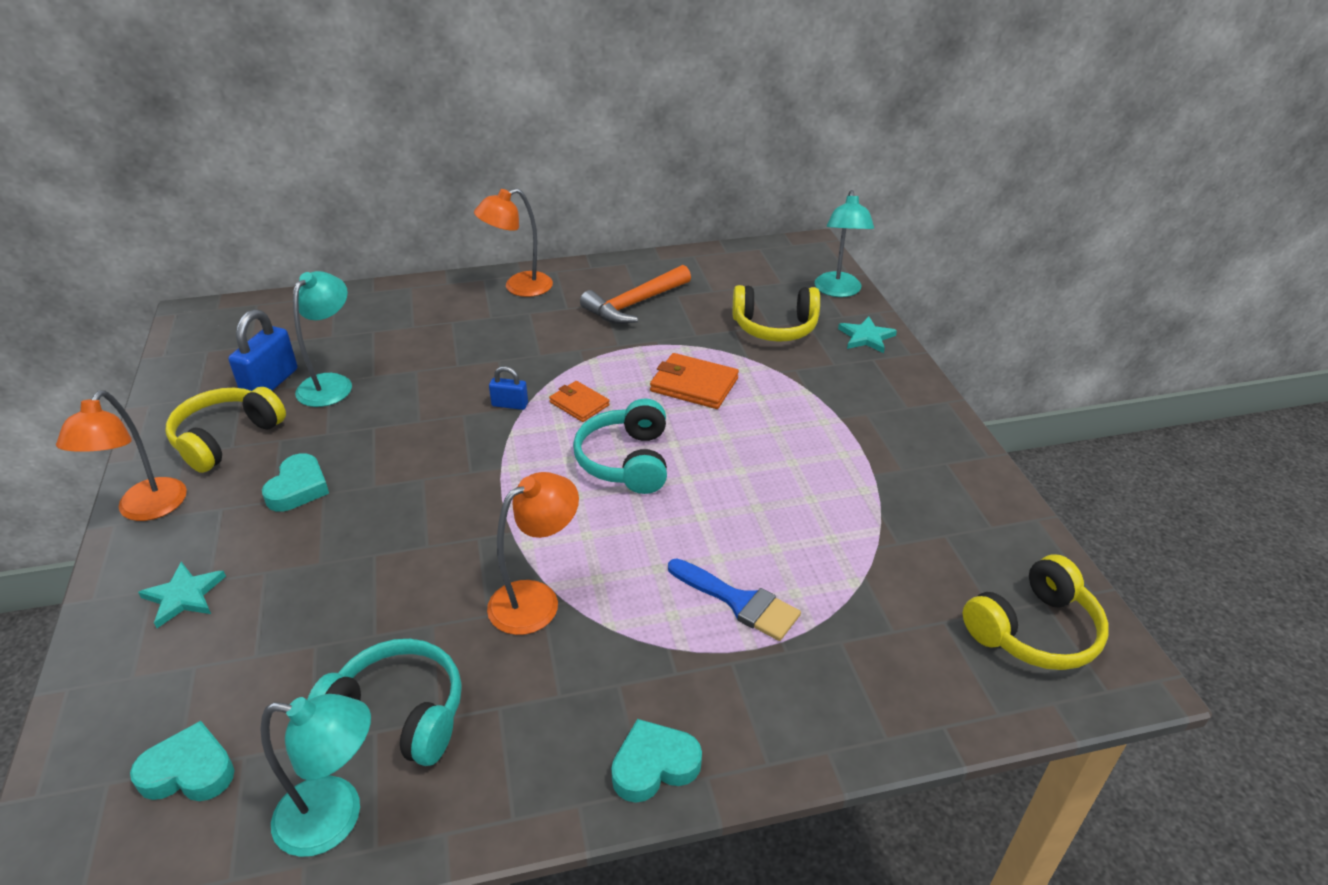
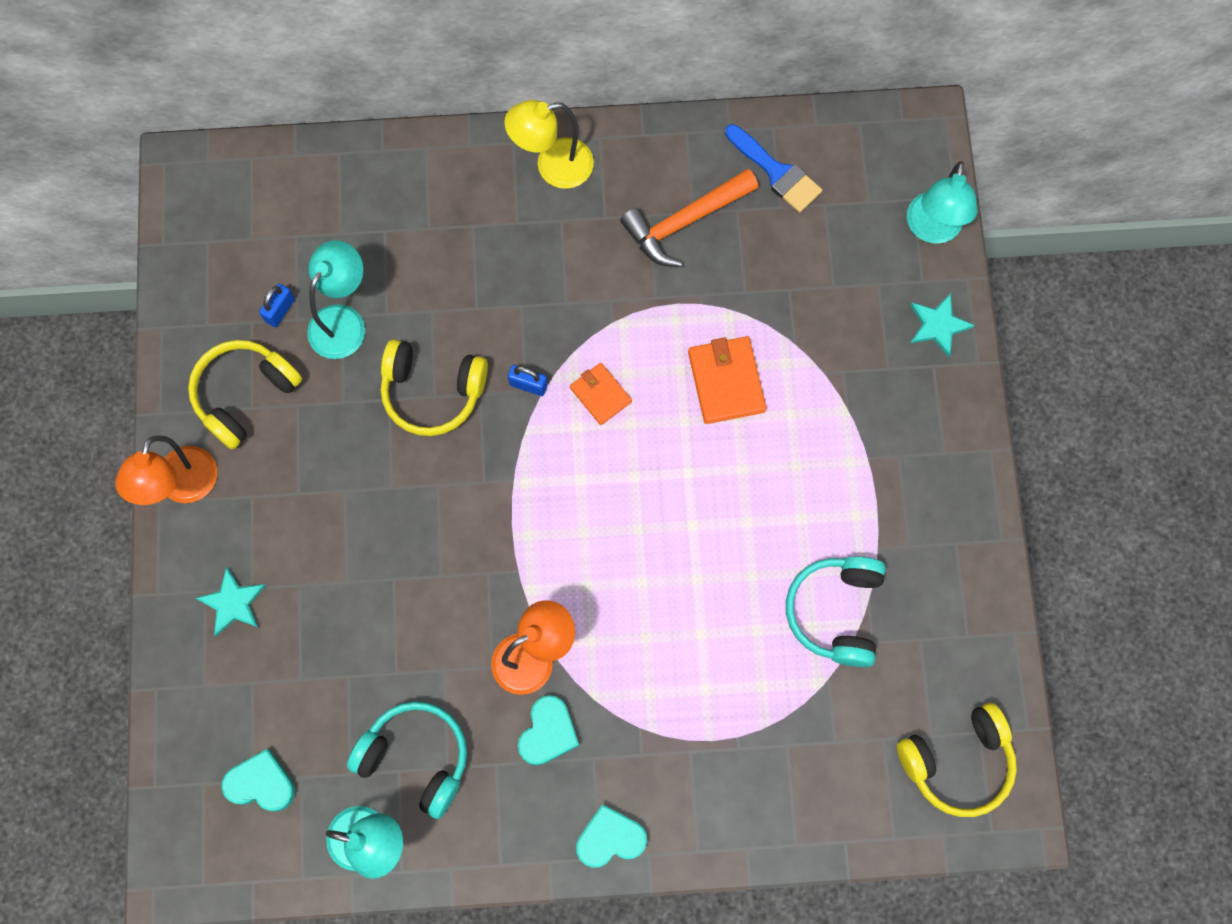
camera: 10 degrees right, 35 degrees up
(270, 383) = (280, 310): blue padlock -> blue padlock, size x0.55
(298, 488) = (320, 480): turquoise heart -> turquoise heart (548, 732)
(519, 287) = (553, 167): orange lamp -> yellow lamp
(626, 461) = (637, 490): turquoise headphones -> turquoise headphones (836, 612)
(694, 385) = (726, 381): orange wallet -> orange wallet turned 45 degrees clockwise
(739, 602) = (710, 688): blue brush -> blue brush (776, 172)
(775, 327) = (838, 291): yellow headphones -> yellow headphones (432, 392)

